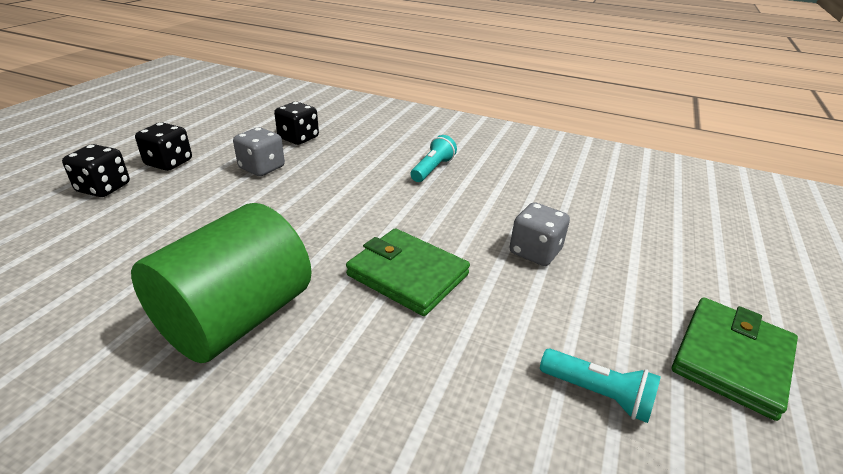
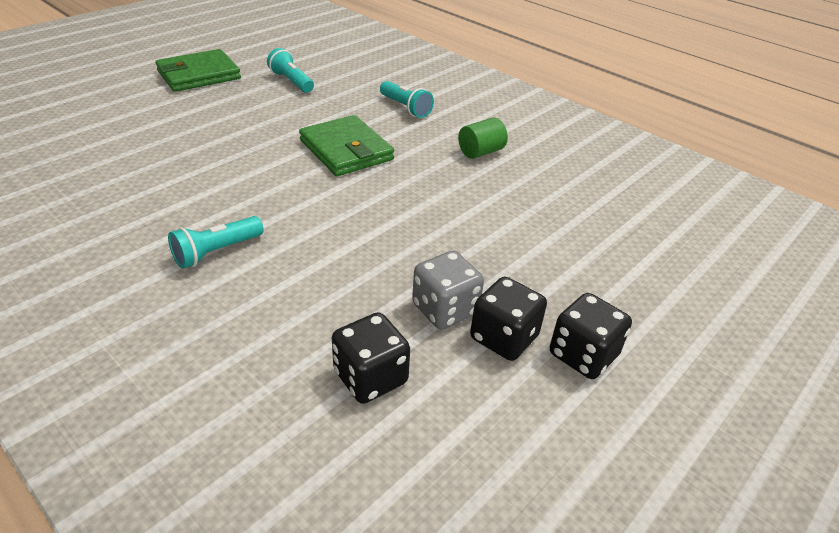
camera: 160 degrees left, 5 degrees up
(103, 188) = (651, 317): black dice -> black dice (504, 338)
(236, 318) = (481, 152): green cylinder -> green cylinder, size x0.43
(373, 385) = (405, 108): none -> turquoise flashlight
(535, 252) = (227, 142): grey dice -> none

